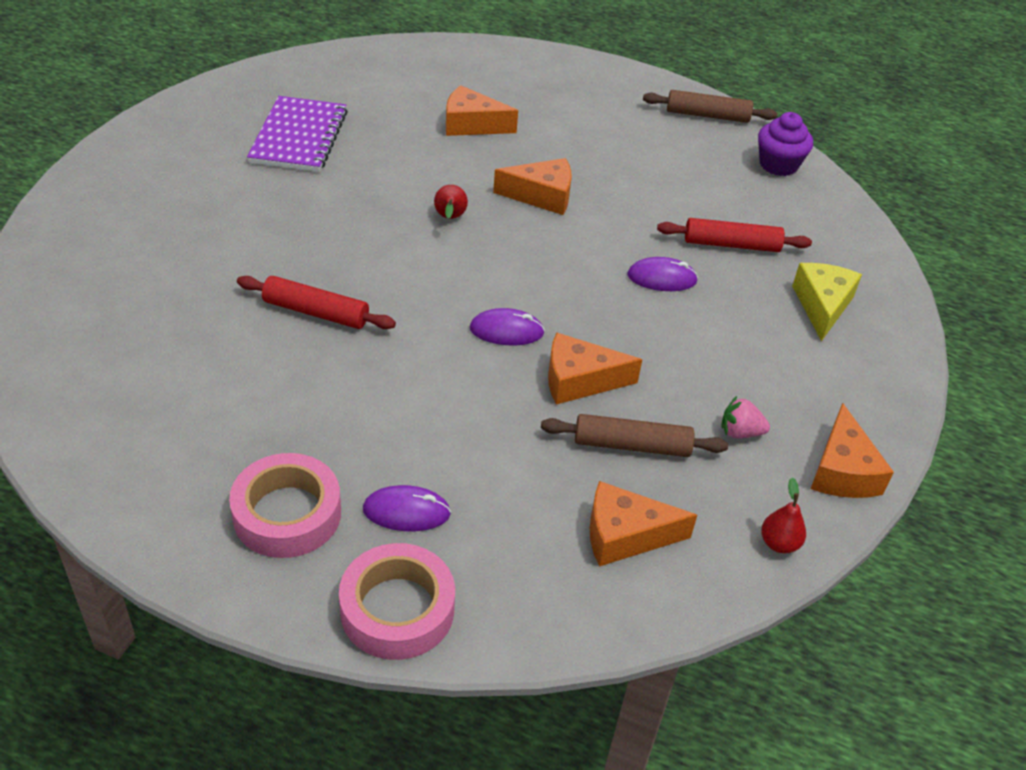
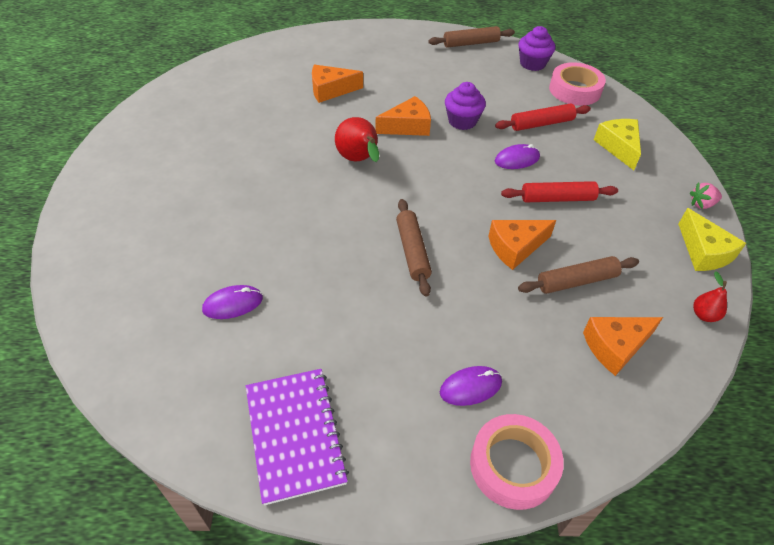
camera: 20 degrees left, 5 degrees up
(287, 514) = (392, 423): pink tape -> pink tape (575, 90)
(299, 137) = (218, 133): purple notebook -> purple notebook (295, 435)
(316, 312) = (313, 259): red rolling pin -> red rolling pin (557, 199)
(442, 342) = (412, 251): none -> brown rolling pin
(450, 218) = (359, 160): red pear -> red pear, size x1.76
(506, 331) = (447, 228): purple mouse -> purple mouse (233, 304)
(621, 210) = (462, 121): none -> purple cupcake
(740, 432) = (631, 248): pink strawberry -> pink strawberry (701, 204)
(842, 471) = (703, 252): orange cheese -> yellow cheese

